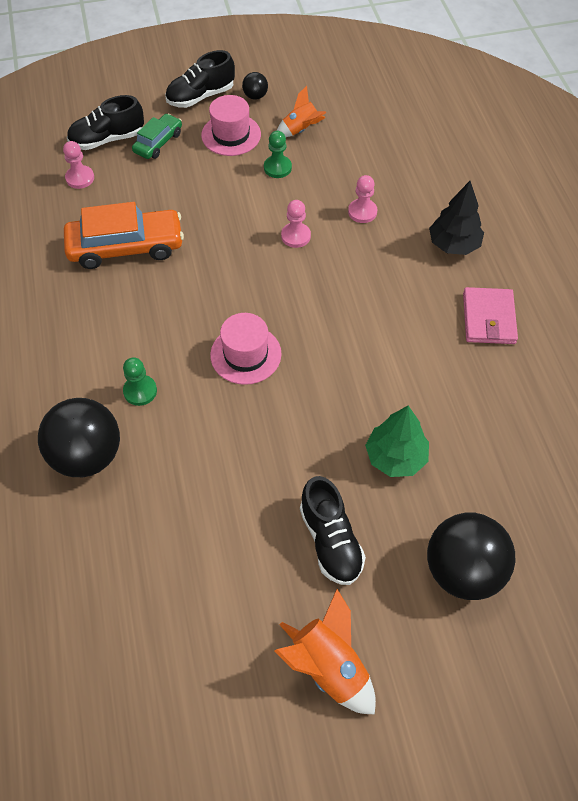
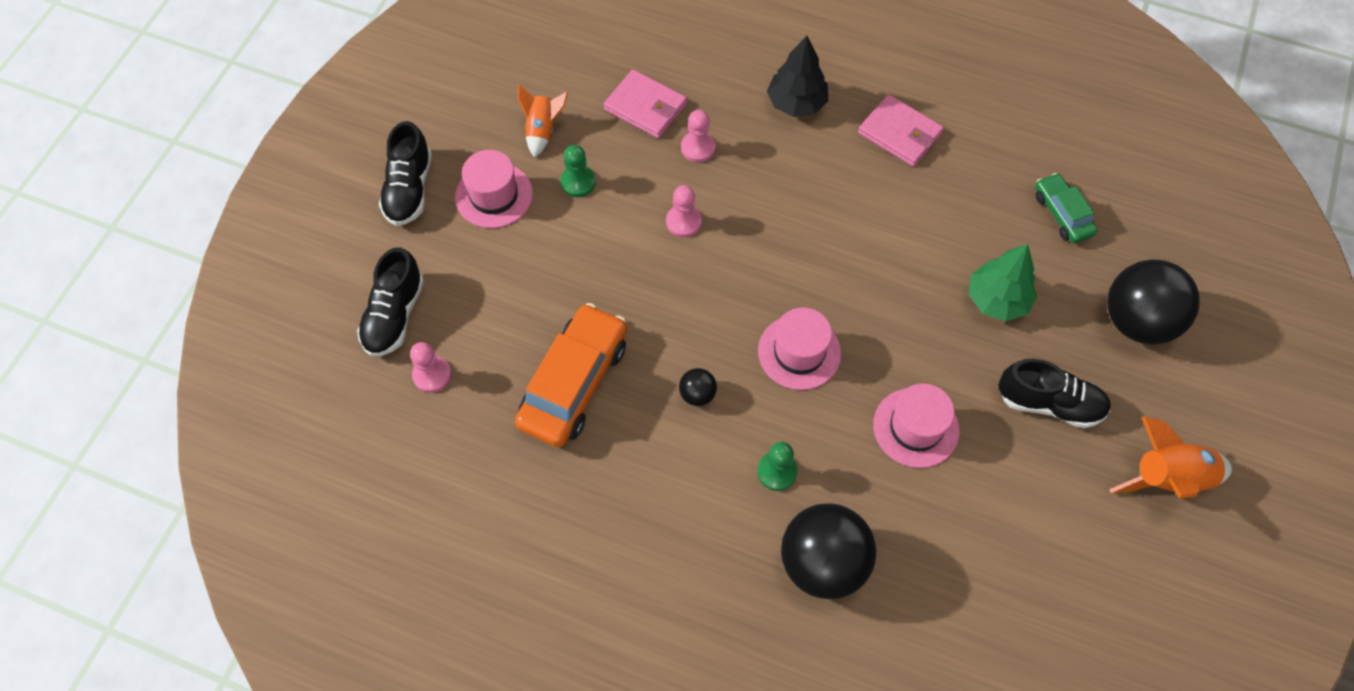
camera: 55 degrees left, 5 degrees up
(158, 142) = (444, 269): green car -> green car (1062, 214)
(239, 458) = (916, 427): none -> pink hat
(255, 96) = (456, 140): black ball -> black ball (697, 394)
(368, 168) = (645, 107): none -> pink wallet

